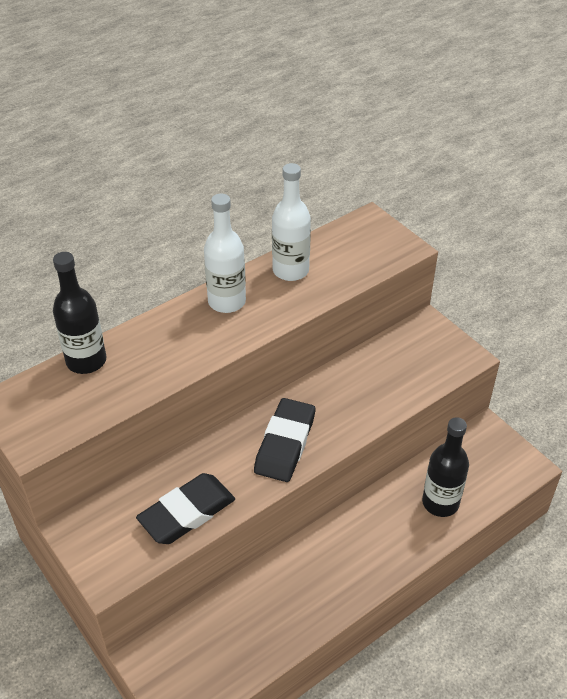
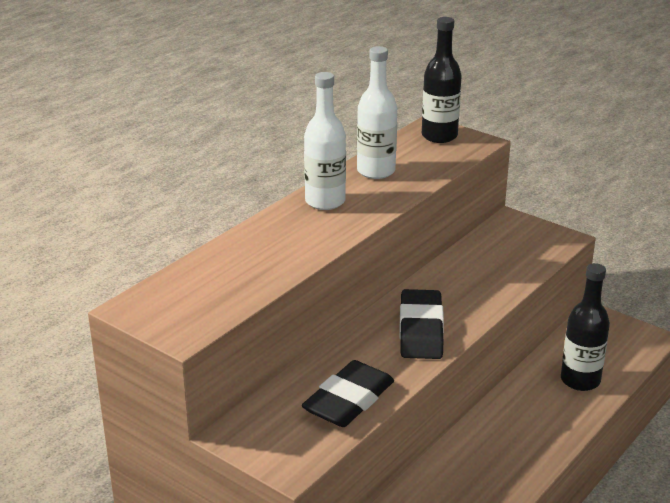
camera: 15 degrees left, 15 degrees down
(86, 361) = (204, 264): black bottle -> black bottle (439, 136)

